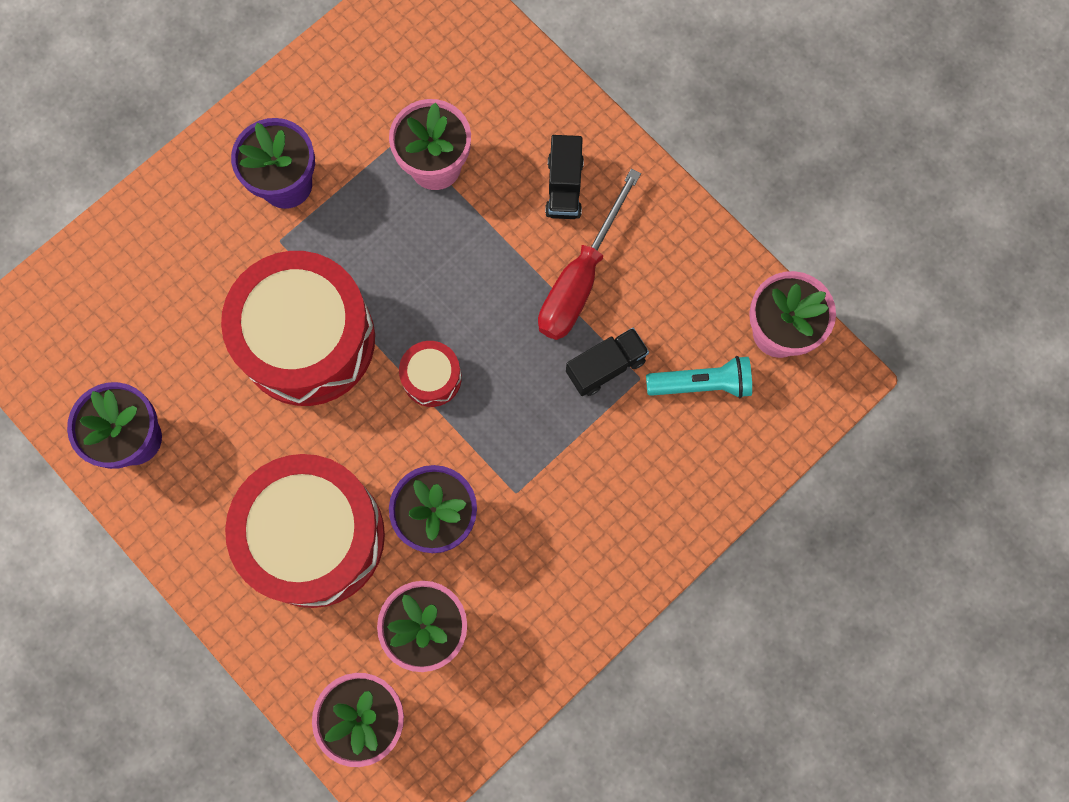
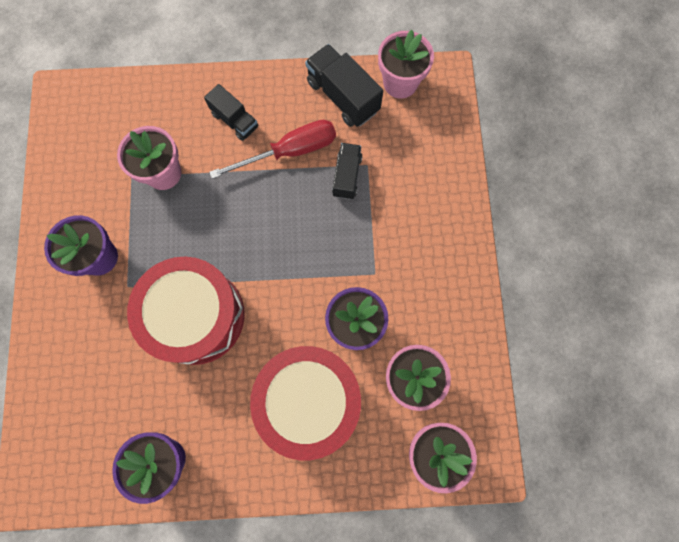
camera: 50 degrees left, 0 degrees up
(432, 378) = (276, 267): red drum -> none
(580, 279) = (290, 152): red screwdriver -> red screwdriver turned 90 degrees counterclockwise
(701, 281) = (343, 96): none -> black truck
(702, 384) = (395, 139): turquoise flashlight -> none

